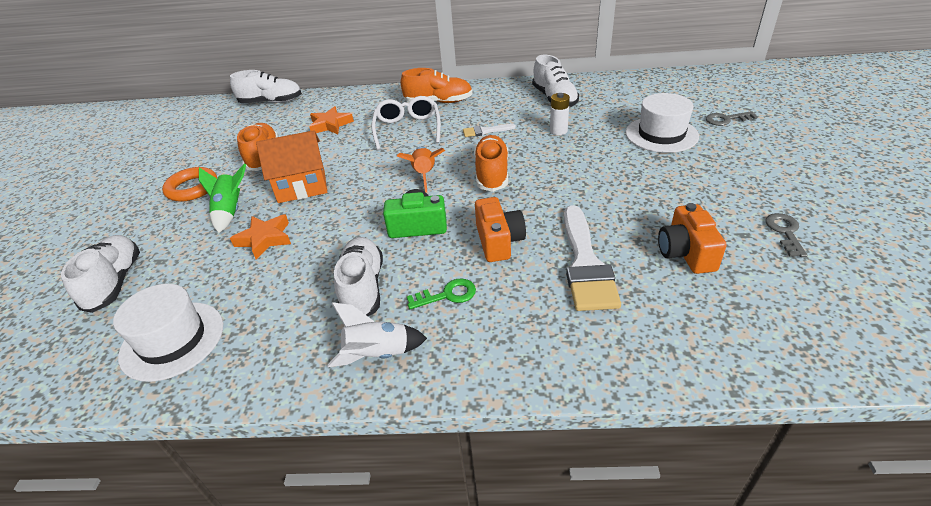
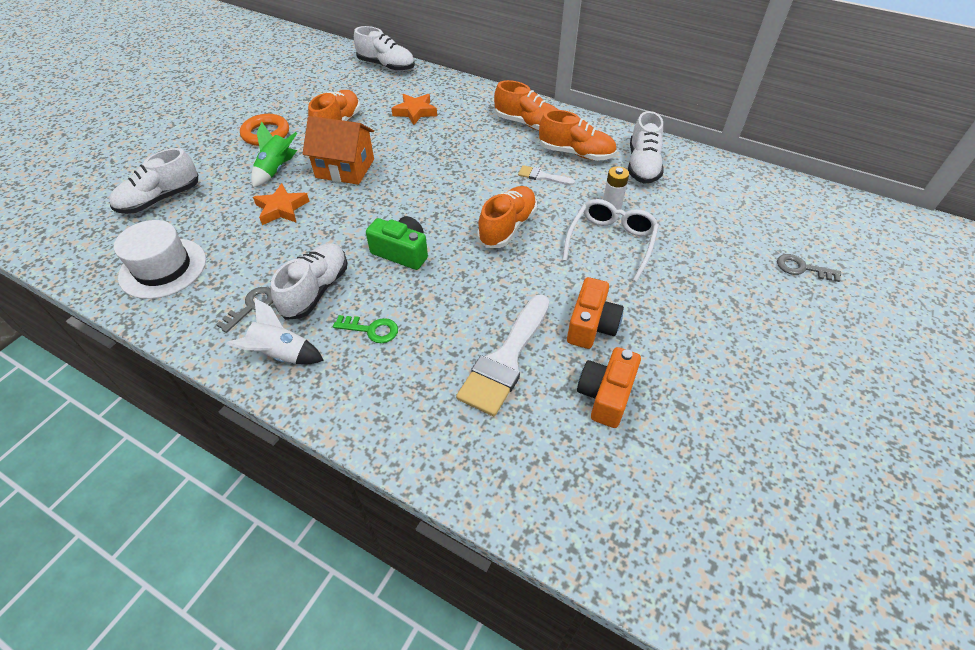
camera: 25 degrees right, 10 degrees up
(115, 282) = (160, 199): white shoe -> white shoe turned 150 degrees counterclockwise
(407, 129) = (476, 144): white glasses -> white glasses (611, 242)
(424, 175) = (449, 202): orange rocket -> none
(496, 108) = (576, 153): none -> orange shoe
(499, 241) = (453, 300): orange camera -> orange camera (591, 325)
(661, 134) = (711, 255): white hat -> none
(785, 232) = (725, 425): grey key -> grey key (251, 307)

